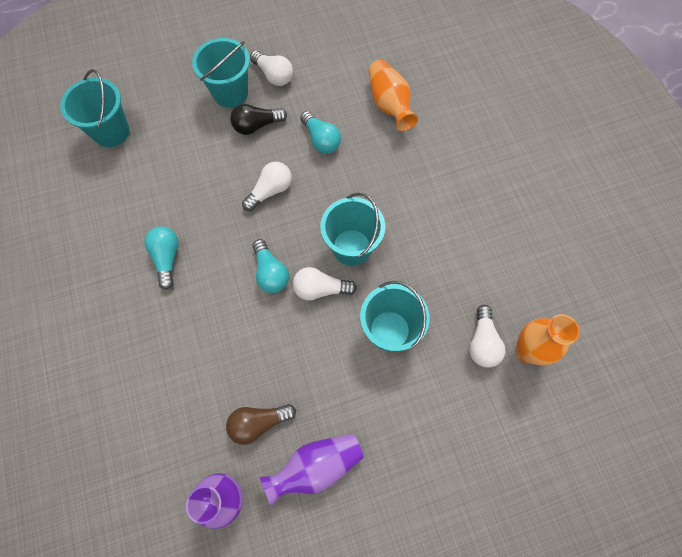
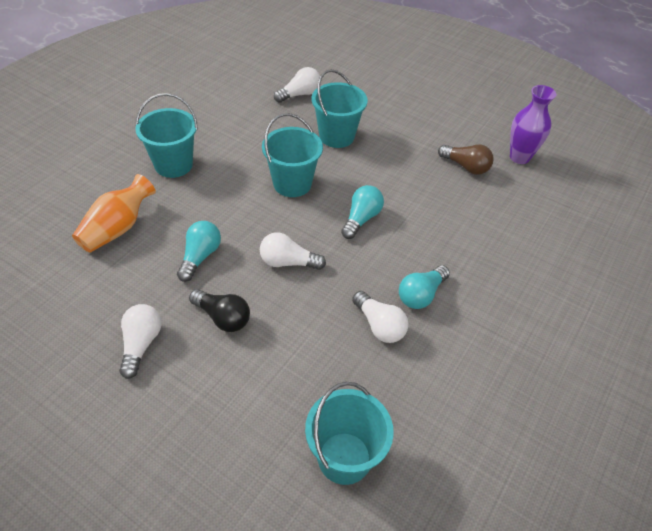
camera: 130 degrees left, 20 degrees down
(230, 93) = (196, 371): turquoise bucket -> turquoise bucket (173, 165)
(316, 466) = (456, 130): purple vase -> none
(320, 289) = (344, 184): white light bulb -> white light bulb (379, 326)
(527, 351) = (286, 76): orange vase -> none

